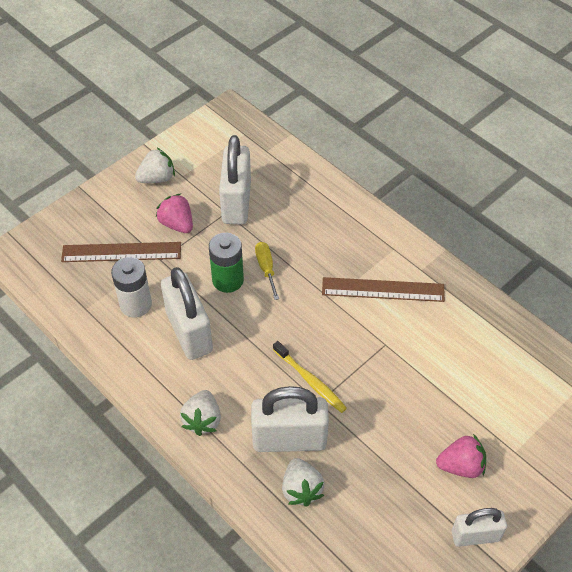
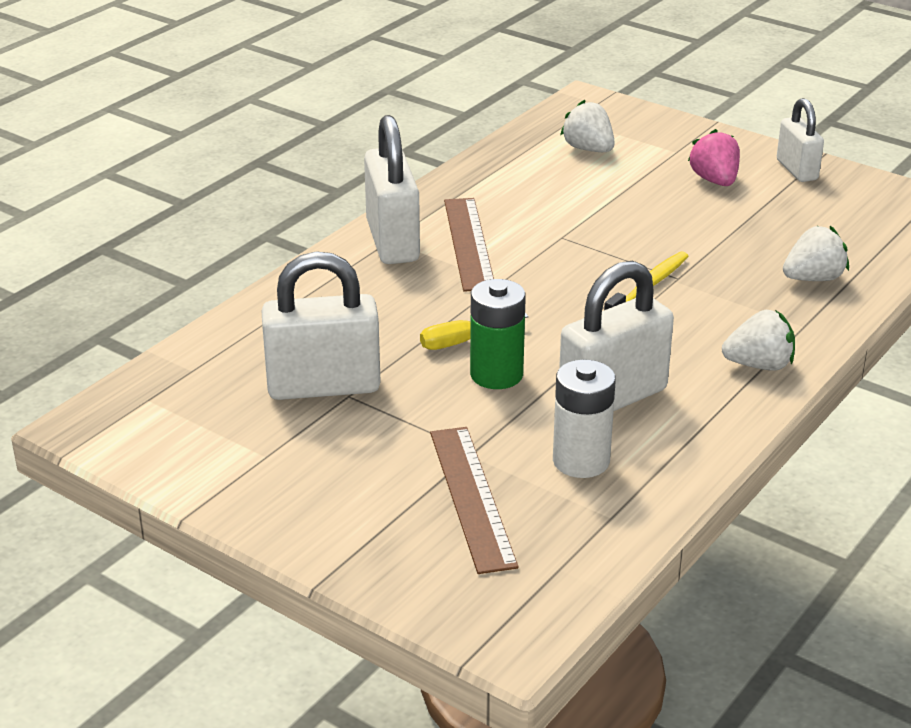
camera: 100 degrees left, 20 degrees down
(157, 178) = (277, 485): white strawberry -> white strawberry (588, 149)
(177, 224) = (389, 443): pink strawberry -> none
(289, 439) = (748, 293): white padlock -> white padlock (393, 241)

